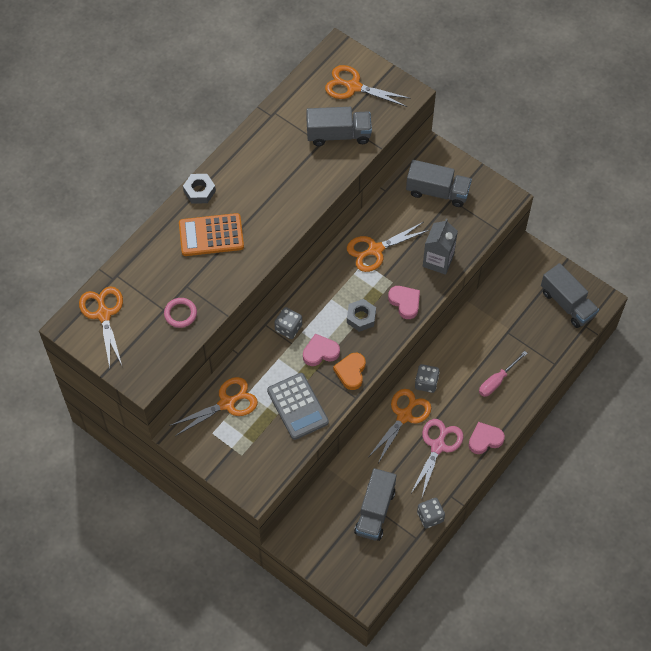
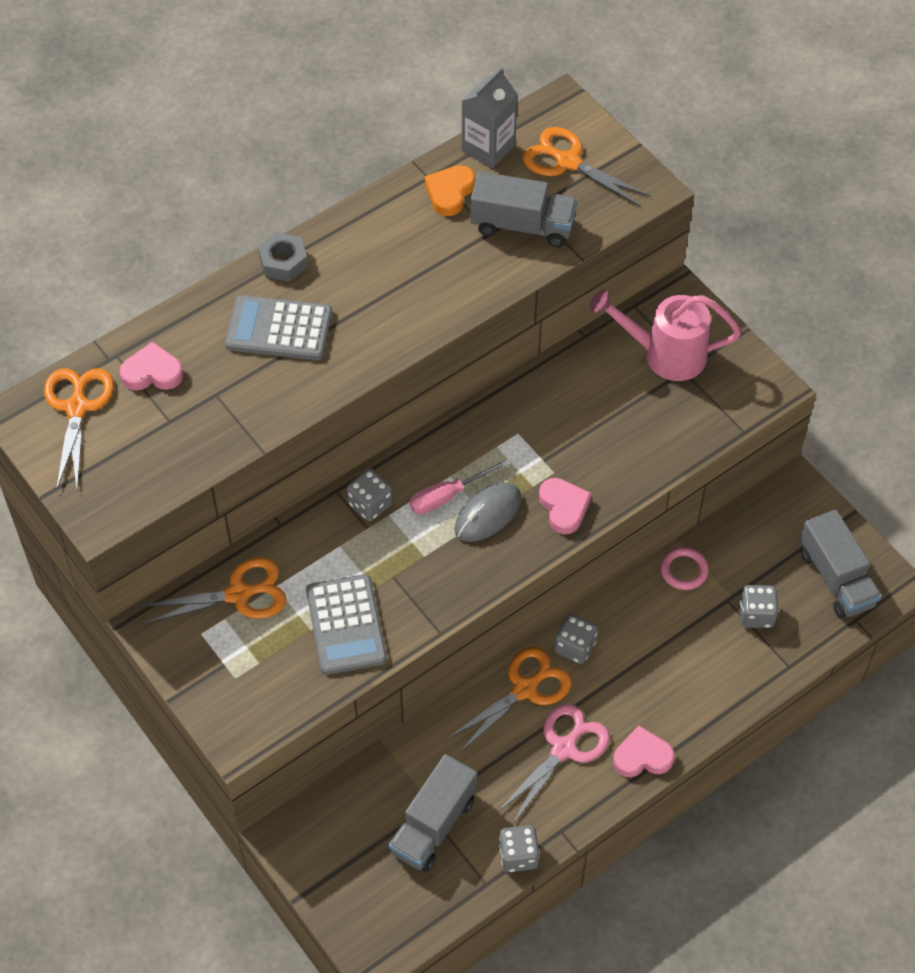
camera: 15 degrees right, 5 degrees down
(180, 314) = (193, 433): pink ring -> pink ring (684, 570)
(211, 235) = (279, 329): orange calculator -> grey calculator
(320, 352) = (407, 551): pink heart -> pink heart (152, 372)
(351, 372) = (446, 593): orange heart -> orange heart (450, 193)
(361, 317) = (488, 514): grey nut -> grey mouse
(375, 250) = (542, 419): orange scissors -> none
(437, 192) = (665, 354): grey truck -> pink watering can
(438, 260) = (635, 456): grey carton -> grey carton (488, 147)
(497, 381) = (688, 670): pink screwdriver -> pink screwdriver (447, 496)
(527, 337) = (756, 614): none -> grey dice

